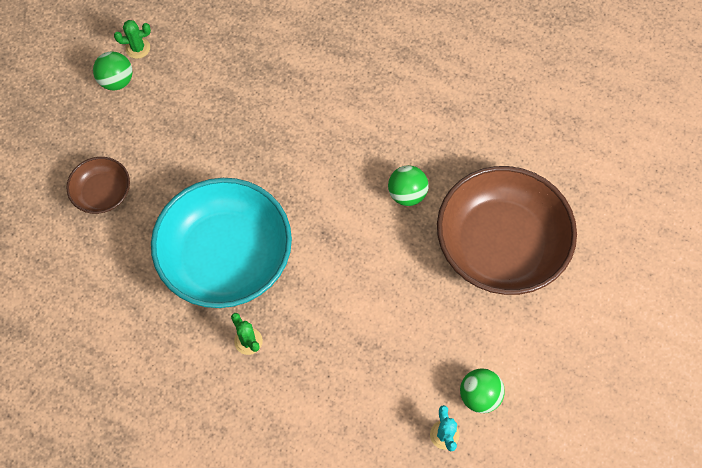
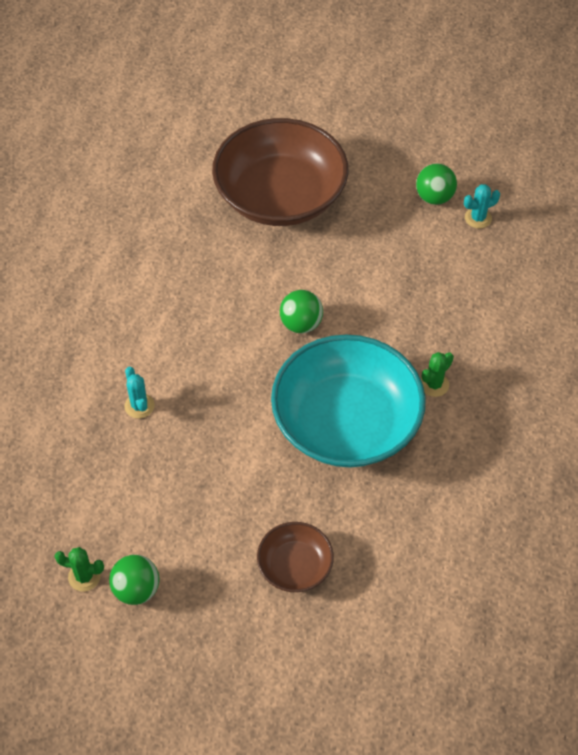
camera: 100 degrees left, 10 degrees down
(138, 48) = (84, 576): green cactus -> green cactus turned 60 degrees counterclockwise
(281, 99) = (139, 406): none -> turquoise cactus
(407, 194) = (240, 275): green ball -> green ball (301, 324)

